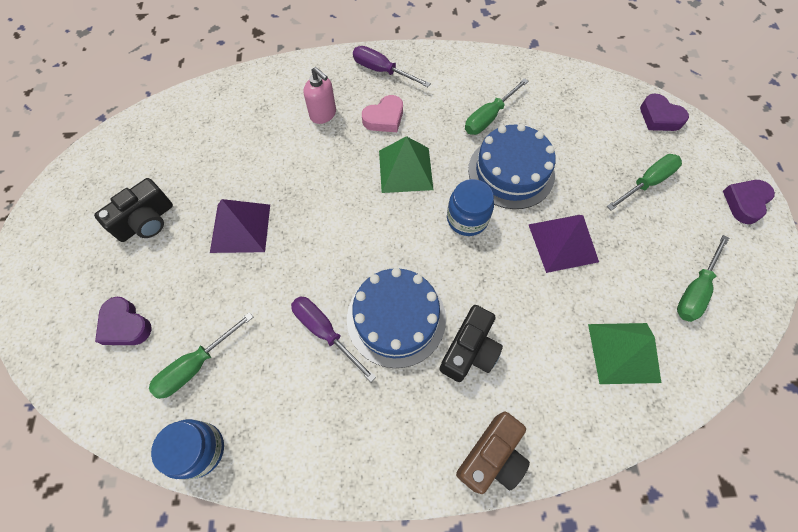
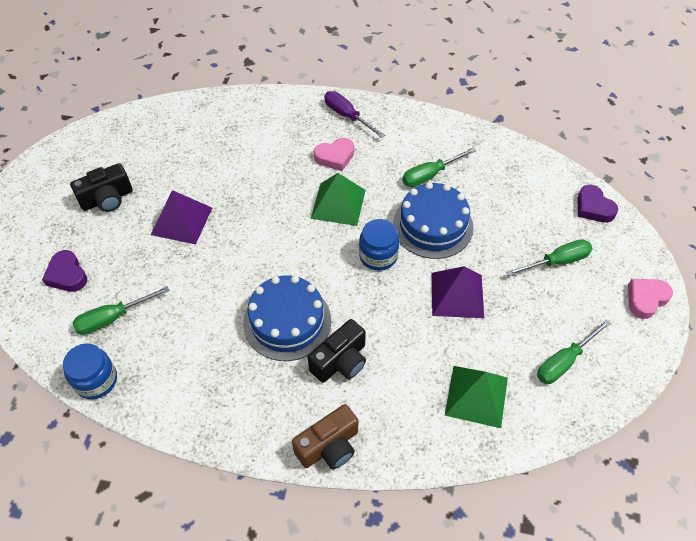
camera: 15 degrees right, 10 degrees down
(323, 114) = (282, 143): pink soap dispenser -> none
(325, 332) = (224, 318): purple screwdriver -> none
(745, 202) = (646, 299): purple heart -> pink heart

